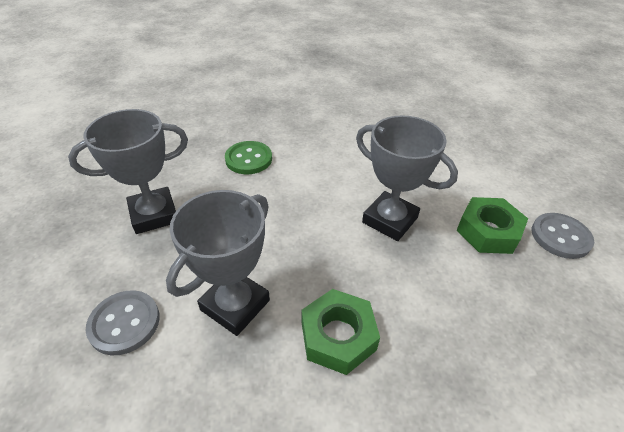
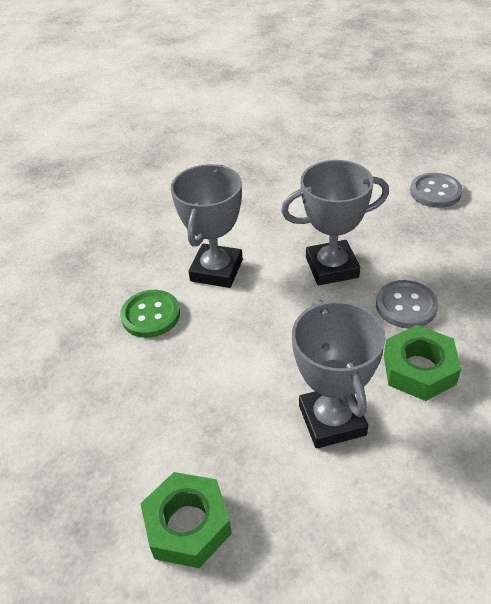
camera: 45 degrees left, 0 degrees up
(124, 323) = (281, 516): grey button -> grey button (406, 306)
(154, 214) = (152, 431): grey trophy -> grey trophy (216, 270)
(488, 231) = (396, 222): green nut -> green nut (187, 525)

